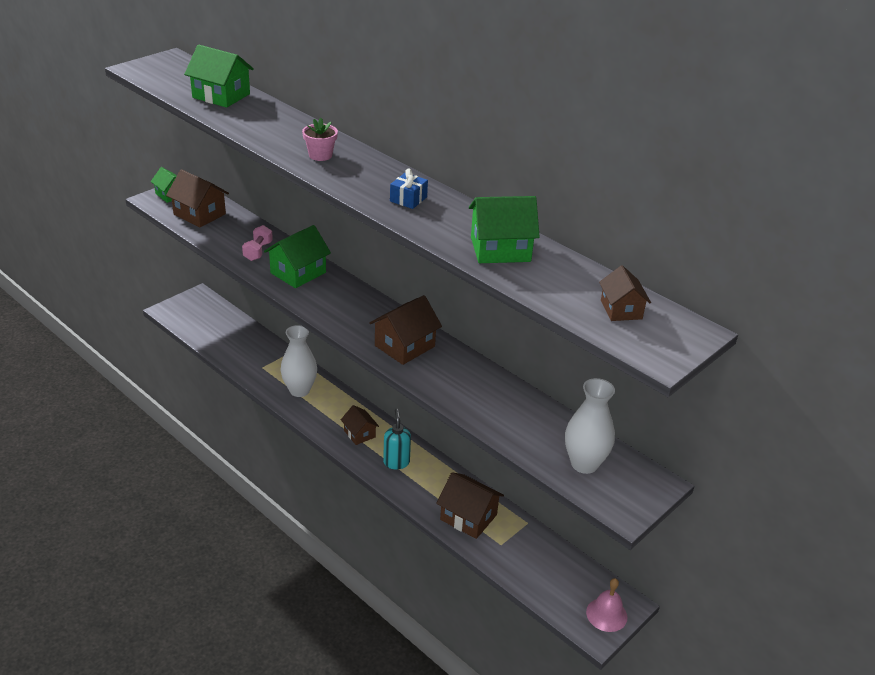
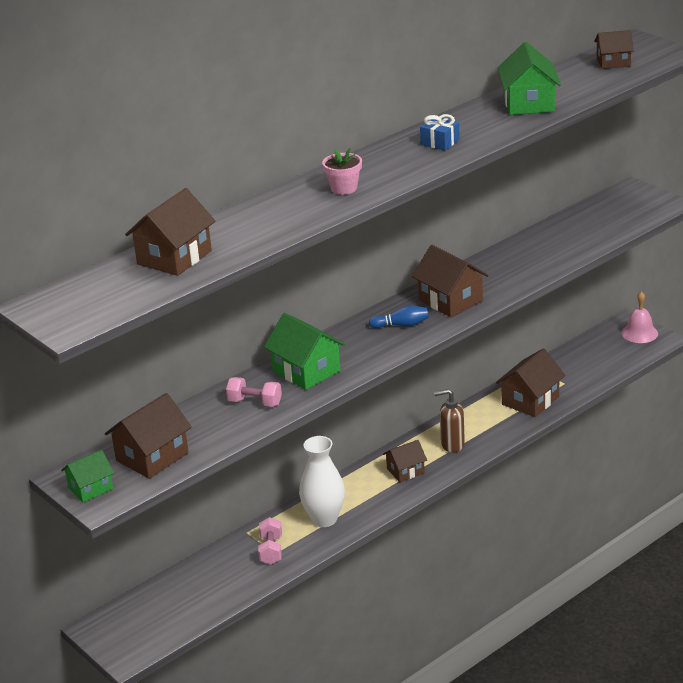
camera: 80 degrees left, 5 degrees down
(221, 96) = (174, 257): green house -> brown house
(265, 365) = (271, 550): none -> pink dumbbell
(364, 318) = (401, 325): none -> blue bowling pin
(396, 462) = (452, 445): turquoise soap dispenser -> brown soap dispenser
(584, 464) = (613, 217): white vase -> none

